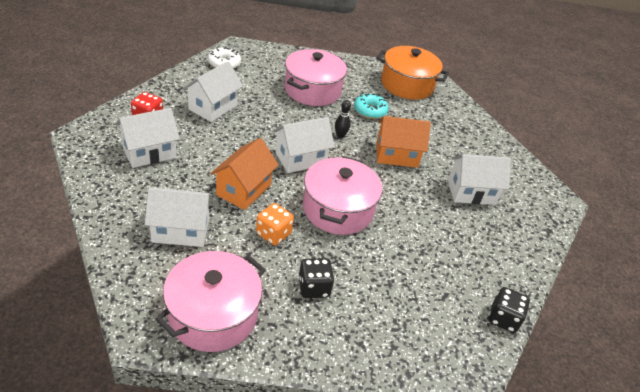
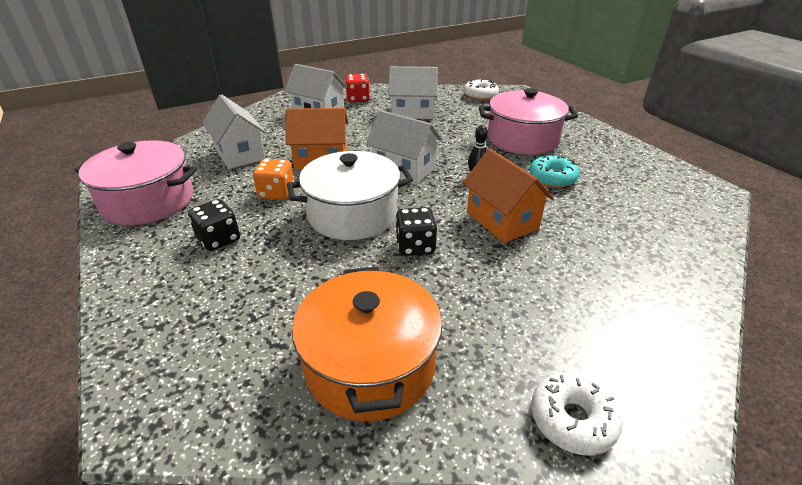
camera: 65 degrees right, 5 degrees down
(338, 209) = (352, 214): pink pot -> white pot
(407, 85) = (654, 184): orange pot -> orange pot (370, 365)
(471, 192) = (523, 306): white house -> none
(503, 318) = (275, 429): black dice -> black dice (415, 246)
(543, 221) = (572, 420): none -> white donut

